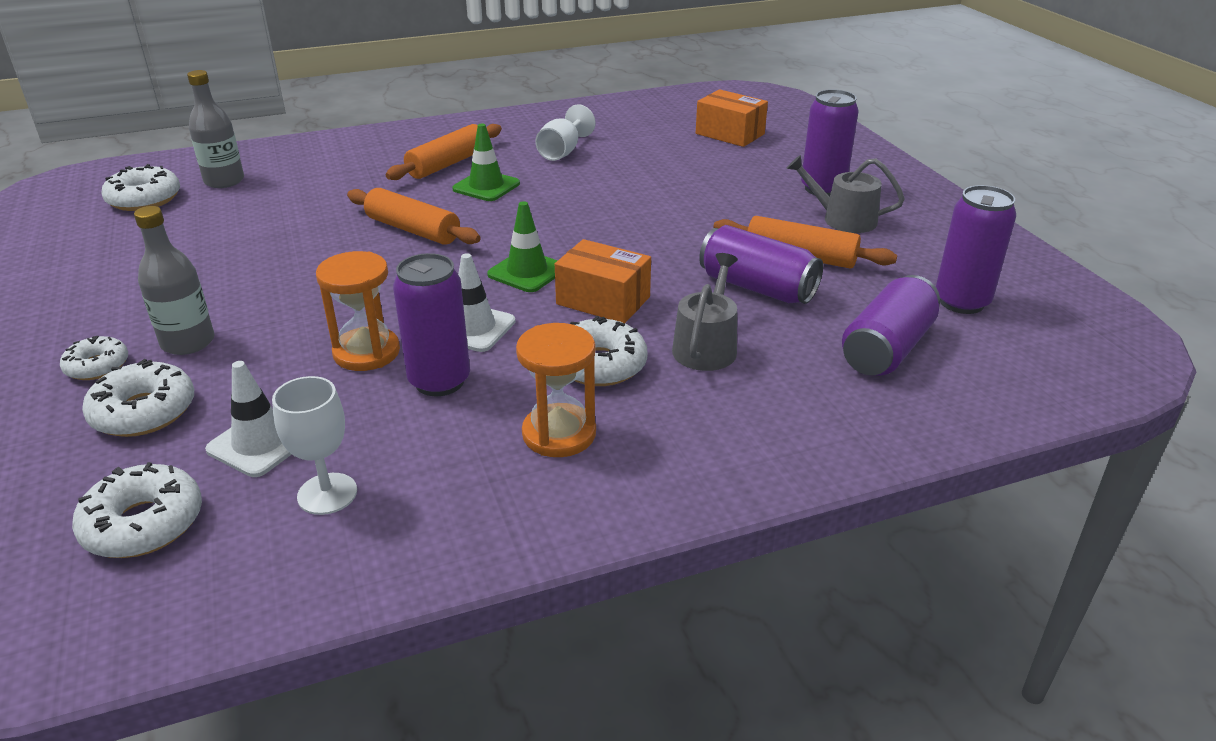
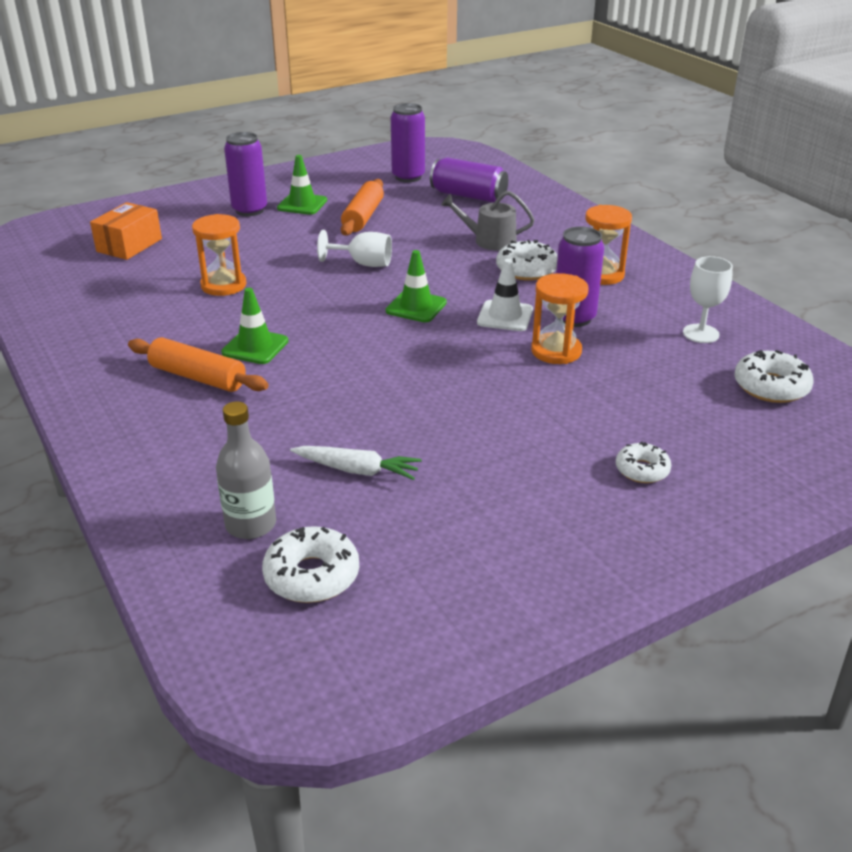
camera: 100 degrees left, 0 degrees up
(144, 412) = (678, 425): white donut -> none
(188, 342) = (585, 435): grey bottle -> none
(250, 221) = (357, 470): none -> white carrot
(260, 443) = (676, 367): white traffic cone -> none
(413, 230) = (355, 369): orange rolling pin -> none
(562, 152) = (168, 318): white goblet -> white goblet (363, 264)
(603, 300) = (447, 275): orange box -> none
(623, 174) = (223, 285): none -> orange hourglass
(757, 287) = (411, 229): purple can -> none
(842, 219) = (302, 204): grey watering can -> green traffic cone

